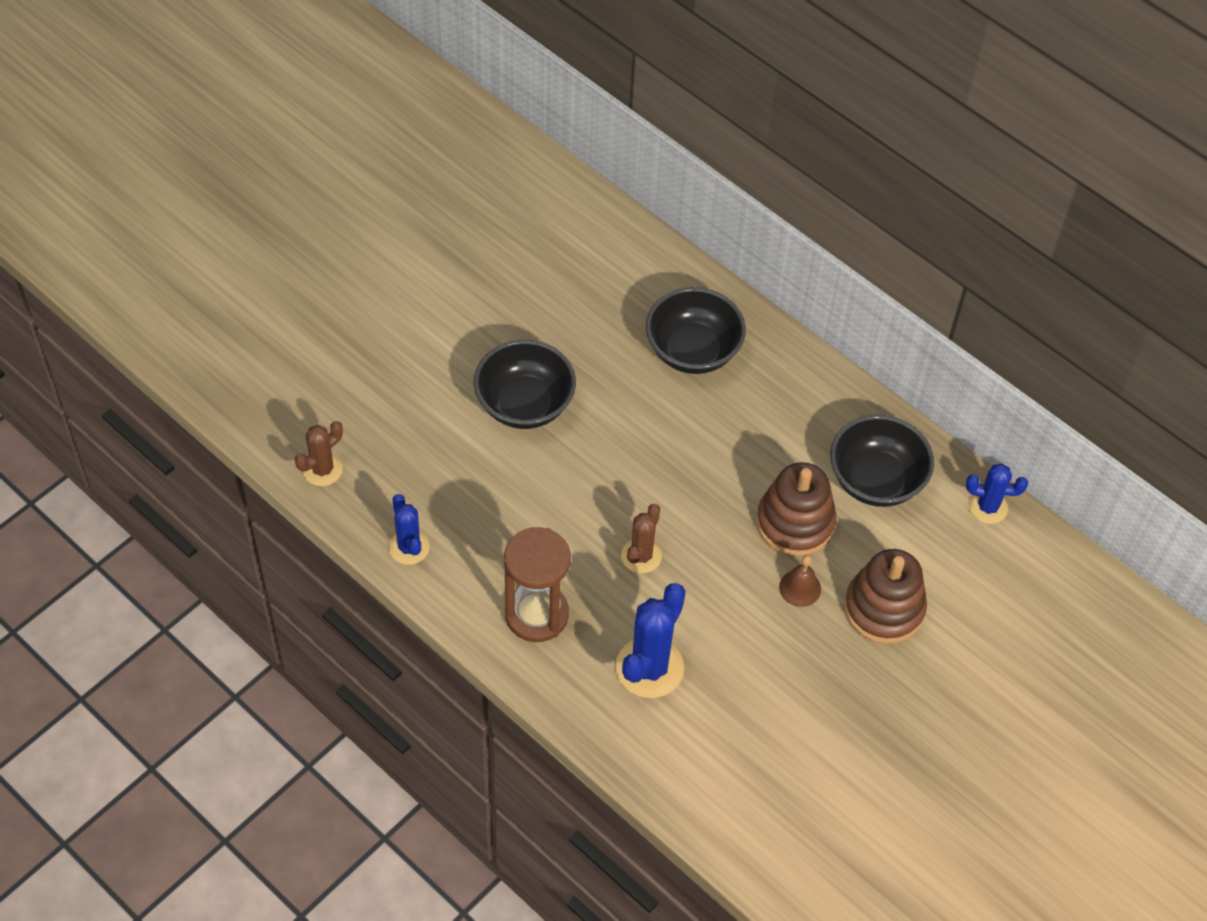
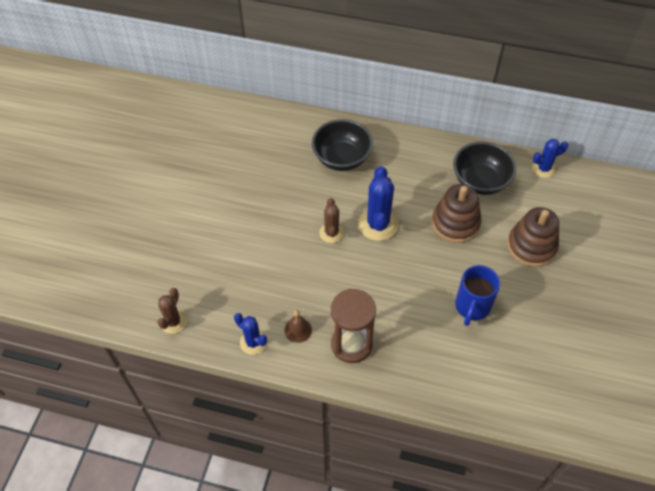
camera: 25 degrees left, 0 degrees up
(524, 404) = (269, 228): black bowl -> none
(641, 556) = (387, 281): brown cactus -> brown cactus (331, 233)
(649, 668) = (433, 342): blue cactus -> blue cactus (378, 224)
(736, 649) = (472, 307): none -> blue mug
(800, 588) = (482, 256): brown bell -> brown bell (298, 330)

